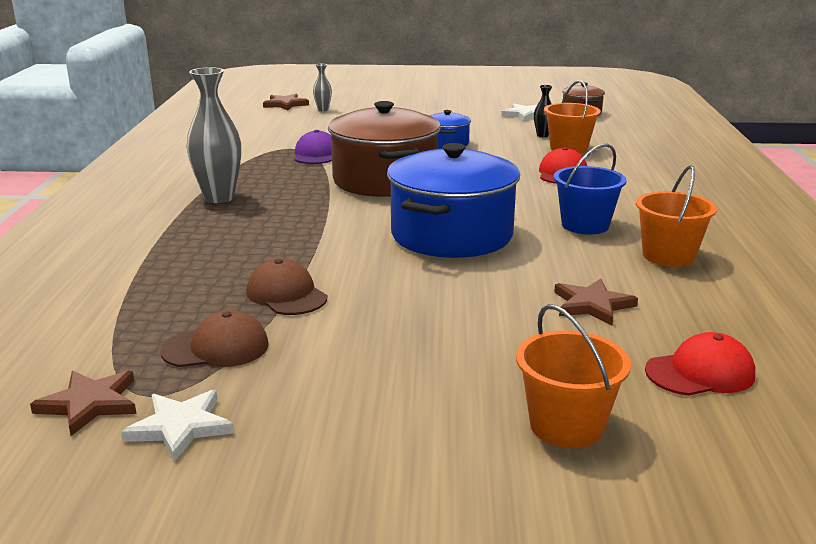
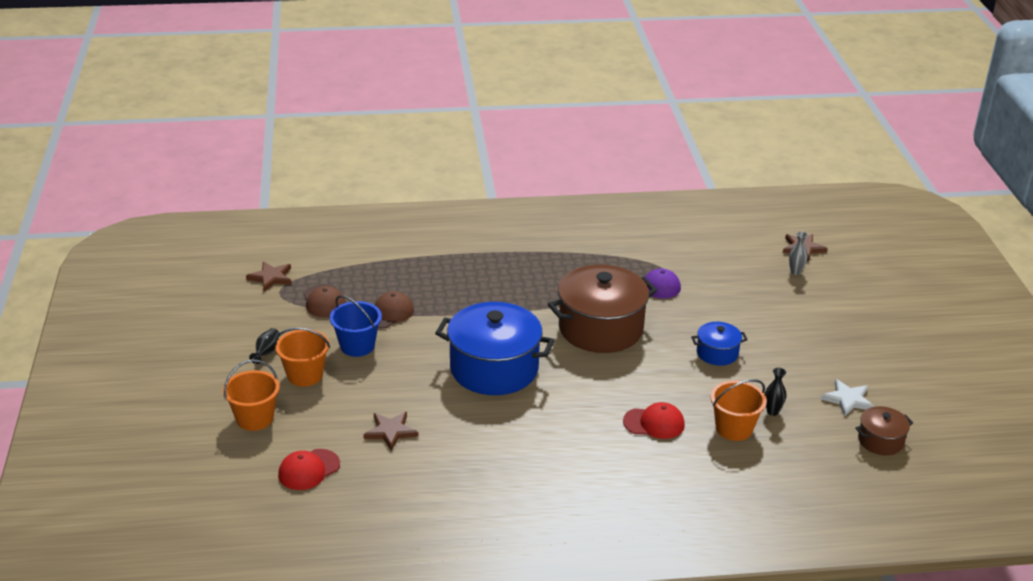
camera: 80 degrees right, 10 degrees up
(180, 427) = (253, 306): white star -> none
(219, 198) = (539, 261): grey vase -> none
(355, 411) = (266, 352): none -> black vase
(585, 225) = (529, 433): blue bucket -> blue bucket (357, 346)
(668, 256) = (477, 472): orange bucket -> orange bucket (305, 375)
(700, 373) = (308, 470): red cap -> red cap turned 75 degrees clockwise

